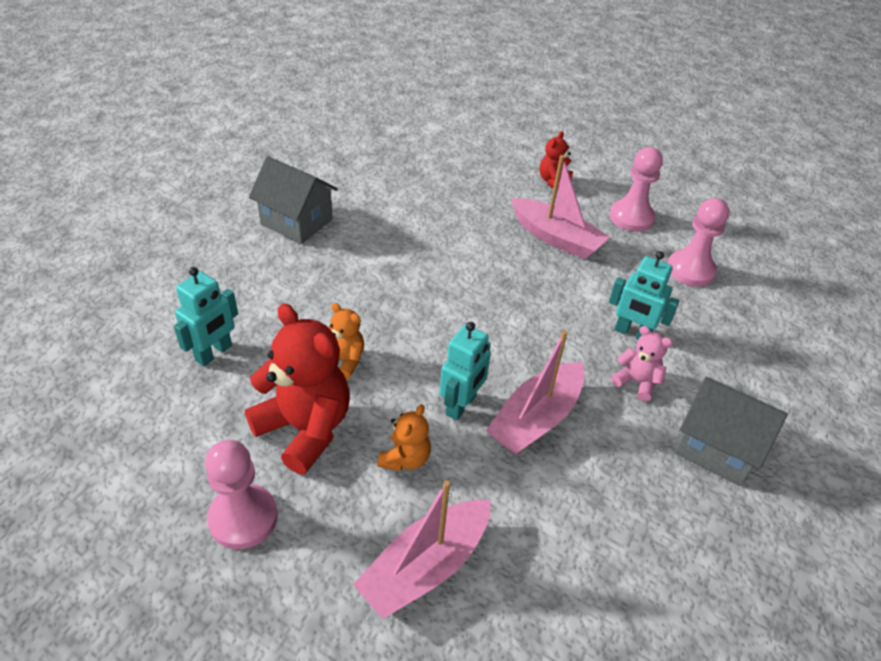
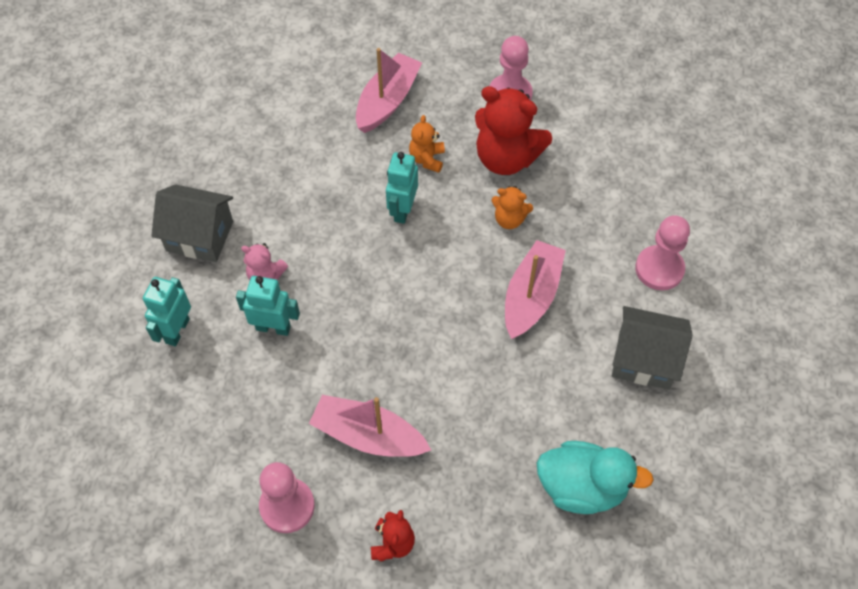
camera: 165 degrees right, 15 degrees up
(214, 353) = (610, 193): turquoise robot -> turquoise robot (177, 331)
(400, 172) = (582, 487): none -> turquoise duck
(536, 419) = (342, 217): pink boat -> pink boat (531, 296)
(690, 270) = (216, 436): pink pawn -> pink pawn (659, 269)

